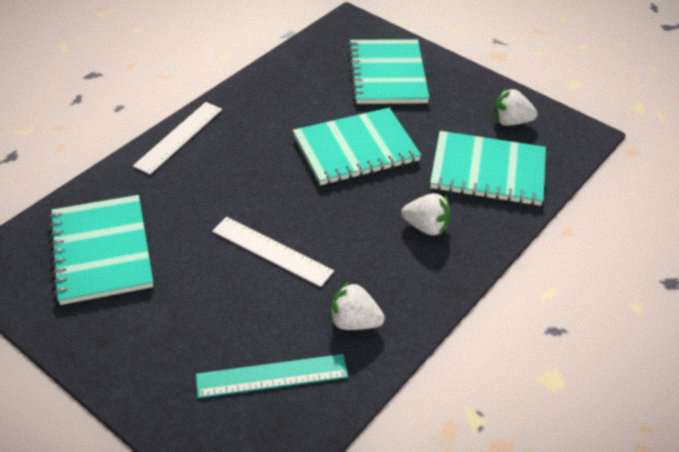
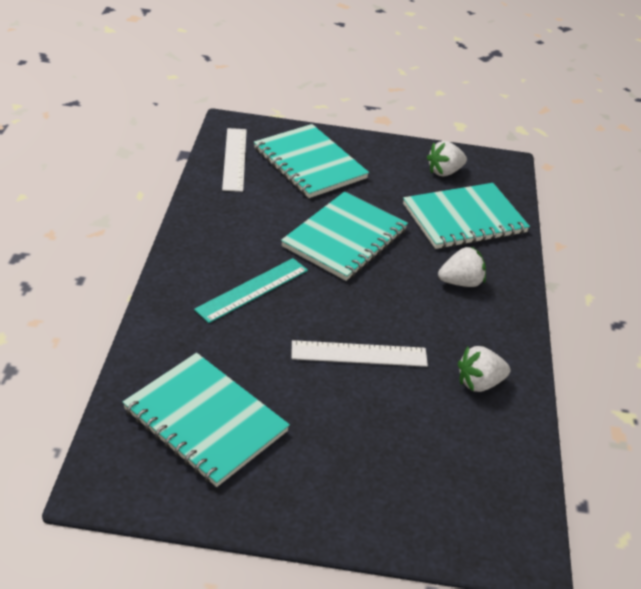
camera: 35 degrees left, 5 degrees down
(179, 137) = (175, 285): white ruler -> white ruler (235, 159)
(272, 376) = (459, 457): turquoise ruler -> turquoise ruler (252, 290)

